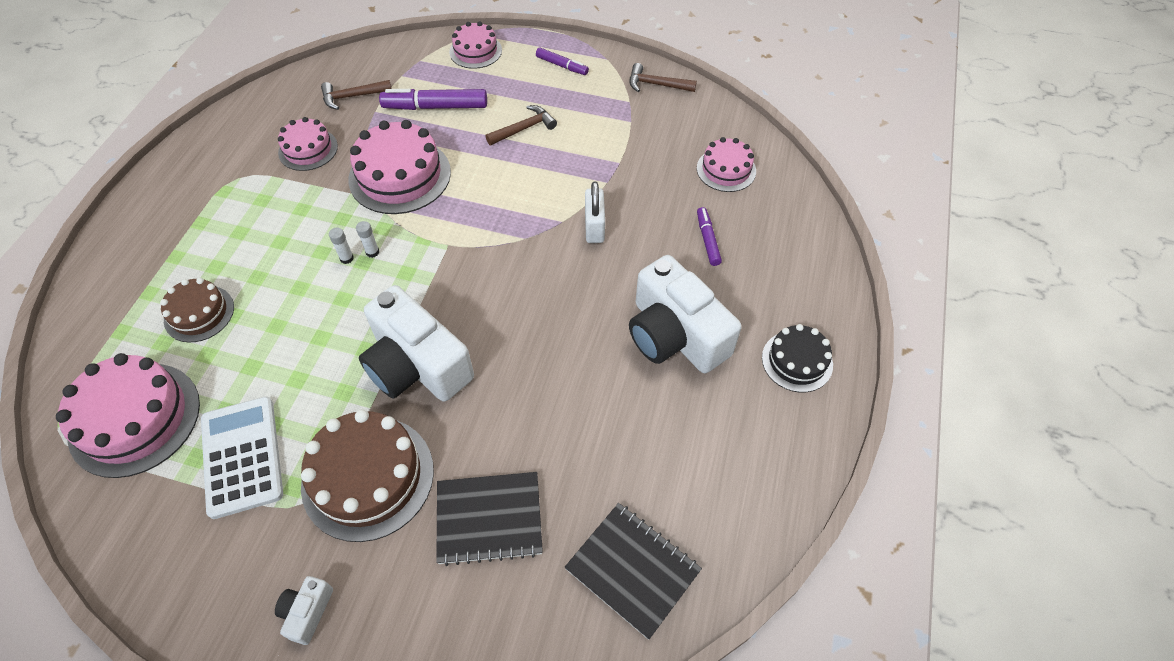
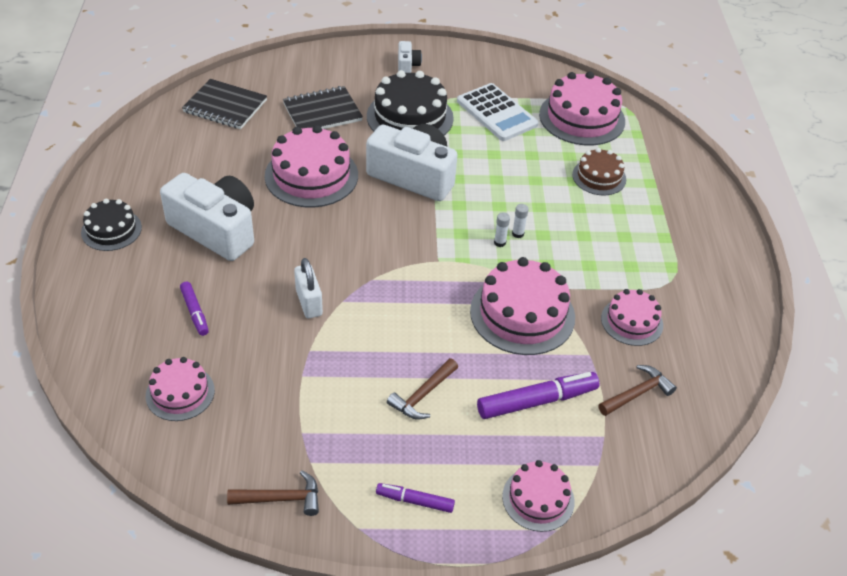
camera: 160 degrees right, 10 degrees down
(368, 477) = (410, 117): brown cake -> black cake
(543, 394) = (311, 175): none -> pink cake

